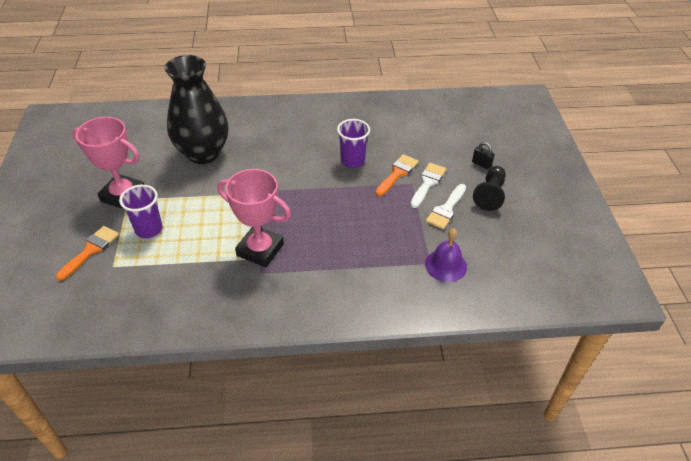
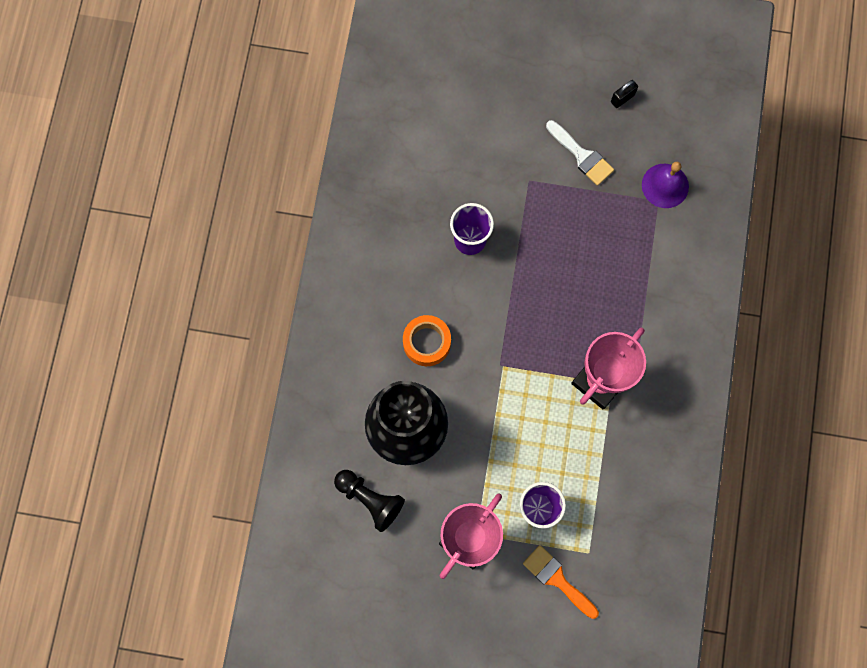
camera: 75 degrees left, 30 degrees up
(269, 152) = (427, 343): none -> orange tape
(397, 173) = (507, 192): orange brush -> none
(427, 183) = (532, 162): white brush -> none
(481, 164) = (514, 87): black padlock -> black padlock (622, 98)
(490, 195) = (569, 98): black pawn -> black pawn (370, 499)

